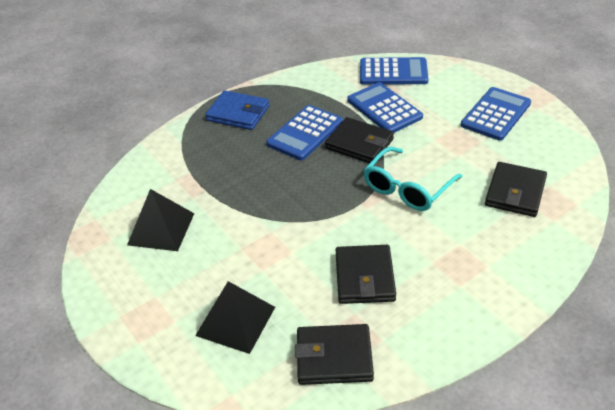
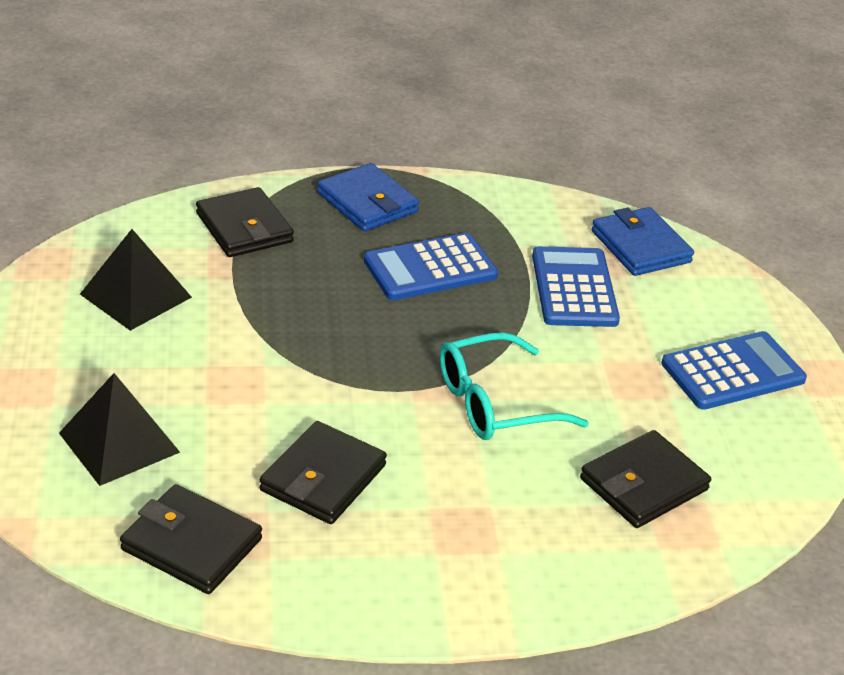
camera: 25 degrees right, 5 degrees down
(359, 144) = (490, 316): black wallet -> black wallet (244, 228)
(393, 72) = (640, 246): blue calculator -> blue wallet

